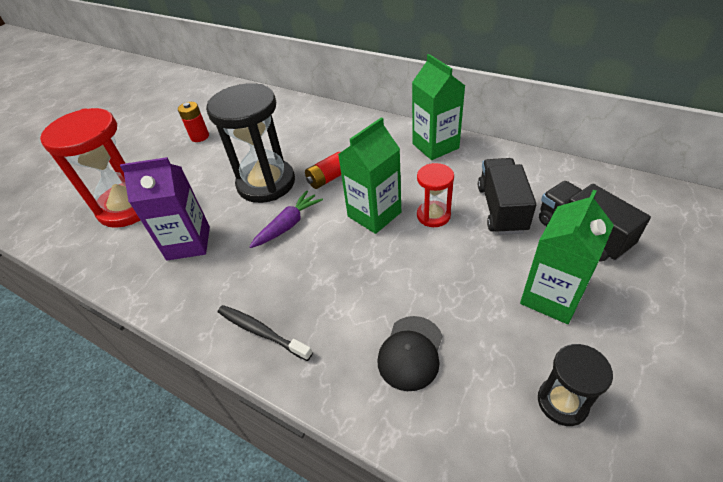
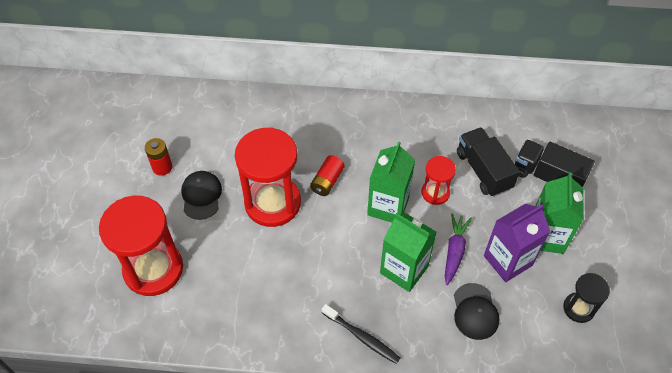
camera: 30 degrees left, 10 degrees up
(188, 243) = (245, 285): purple carton -> purple carton (508, 260)
(212, 163) = (201, 196): none -> black cap
(261, 332) = (362, 337): black toothbrush -> black toothbrush turned 150 degrees counterclockwise
(266, 183) = (272, 203): black hourglass -> red hourglass
(288, 225) = (322, 239): purple carrot -> purple carrot (454, 251)
(435, 146) = (401, 118): green carton -> green carton (404, 269)

